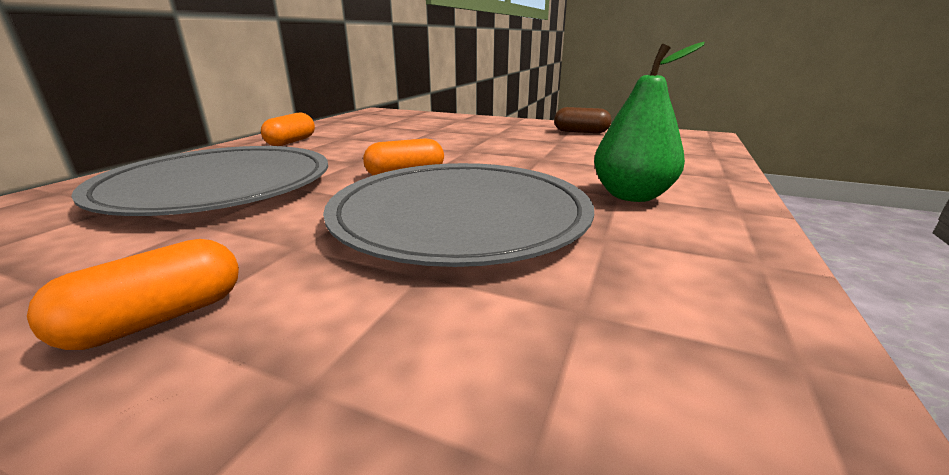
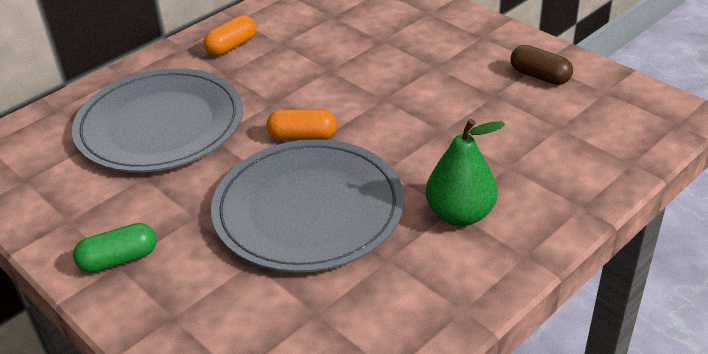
camera: 25 degrees right, 15 degrees up
(158, 319) = (119, 259): orange capsule -> green capsule

